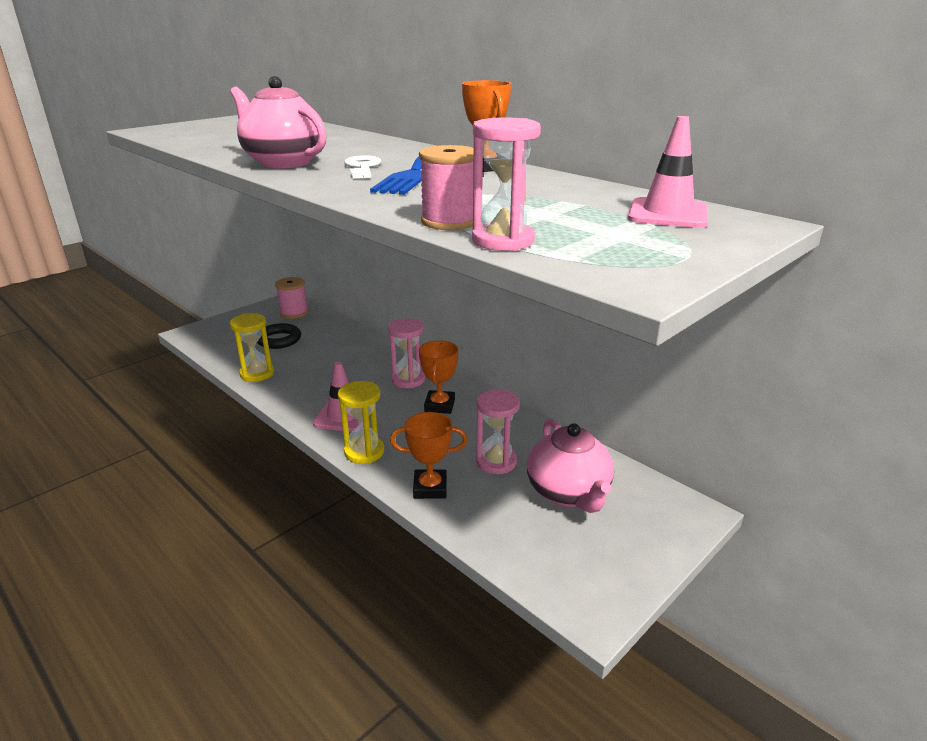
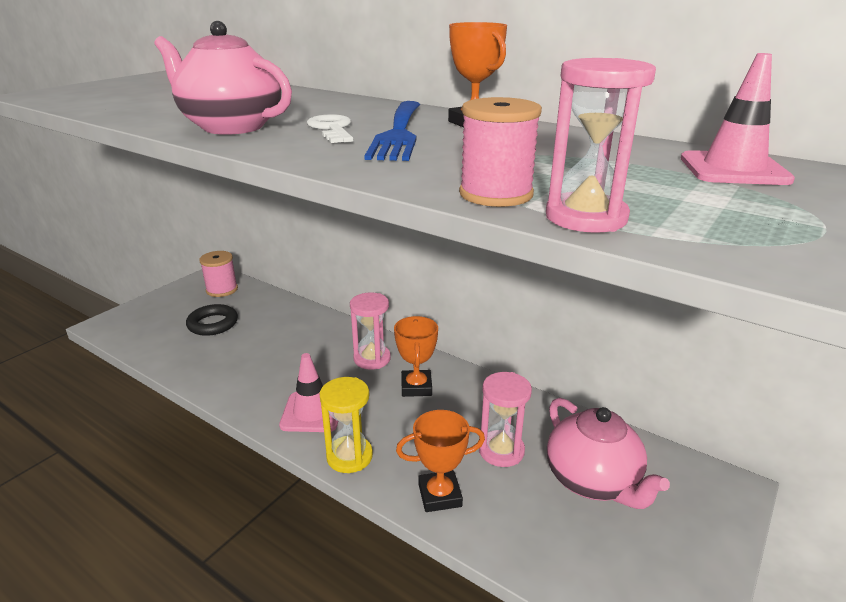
camera: 10 degrees left, 0 degrees up
(257, 373) = (197, 368): yellow hourglass -> none

